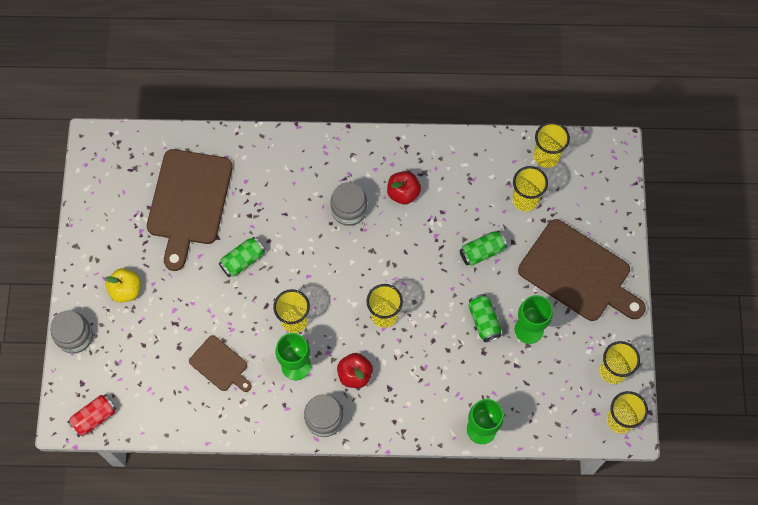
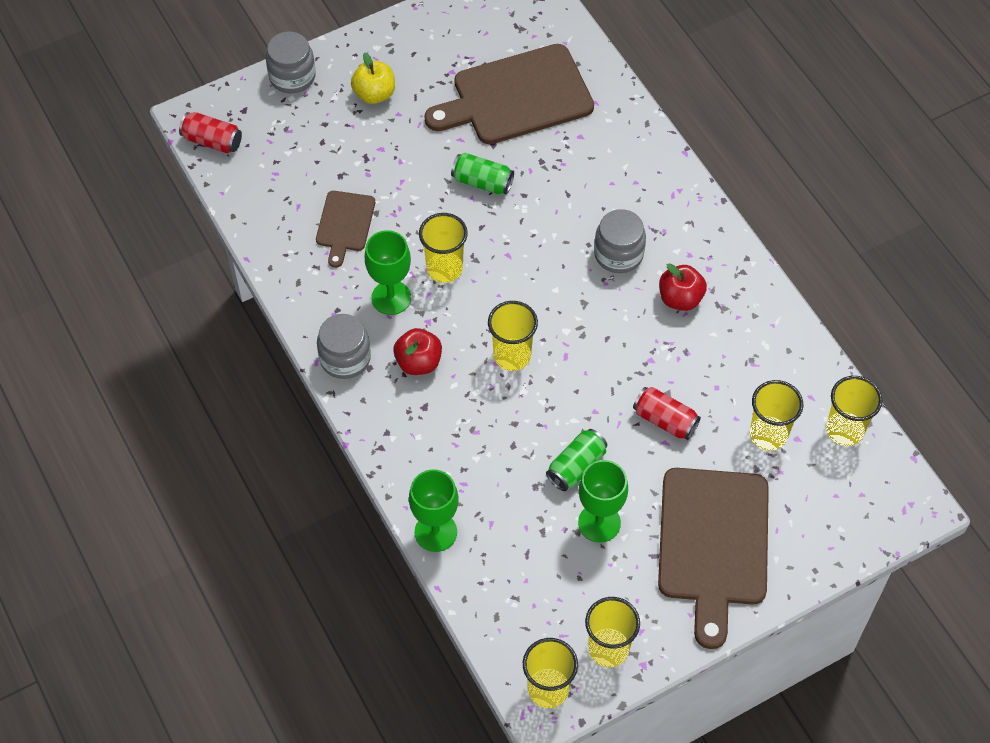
camera: 60 degrees right, 10 degrees down
(482, 252) = (665, 420): green can -> red can

